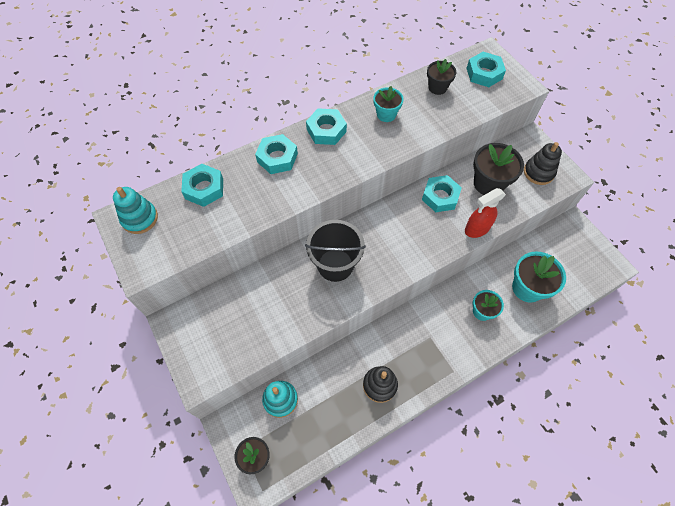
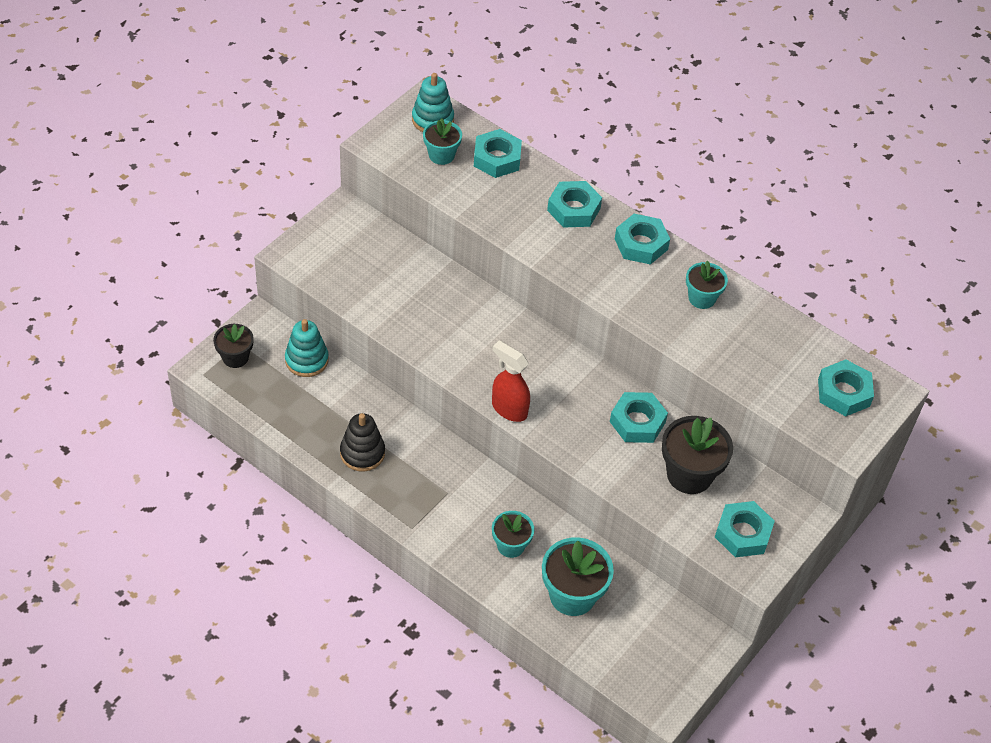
camera: 65 degrees right, 10 degrees down
(180, 224) = (441, 155): none -> turquoise flower pot
(335, 265) = (480, 335): black bucket -> none
(437, 87) = (783, 343): black flower pot -> none
(476, 229) = (605, 473): red spray bottle -> red spray bottle (509, 409)
(538, 172) = (743, 533): black stacking toy -> turquoise nut

